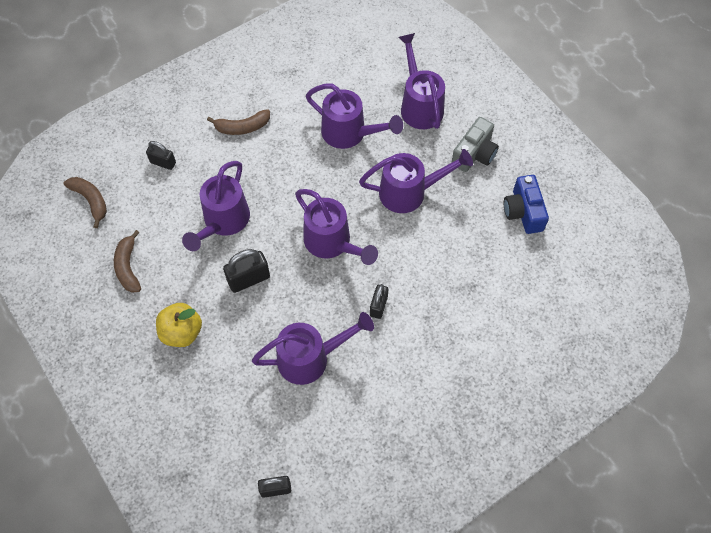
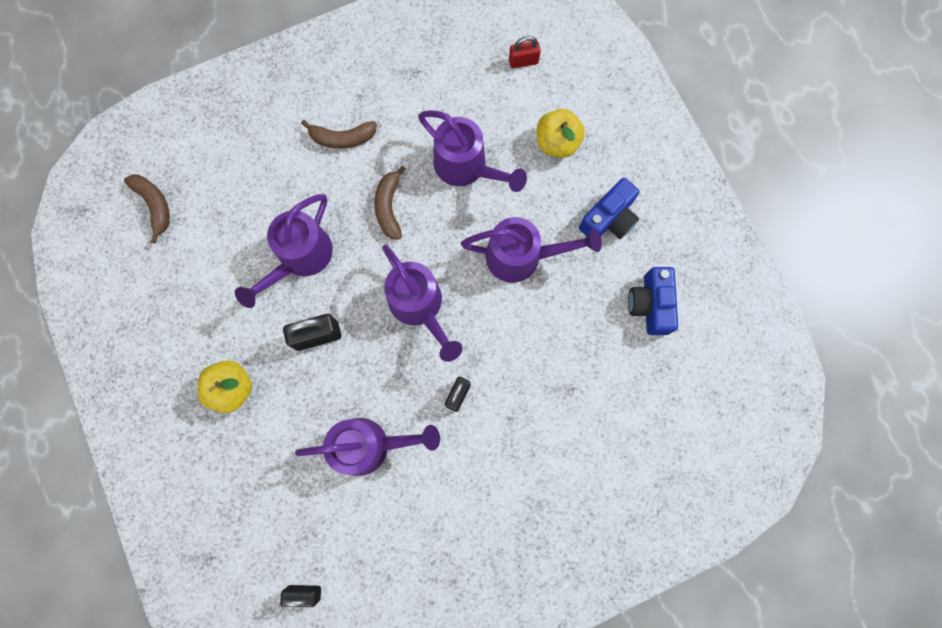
camera: 10 degrees right, 15 degrees up
(128, 267) = (184, 297): brown banana -> brown banana (389, 207)
(163, 162) = (243, 170): black padlock -> none
(379, 51) = (523, 61): none -> red padlock
(419, 105) = (557, 143): purple watering can -> yellow apple
(474, 154) = (609, 219): grey camera -> blue camera

